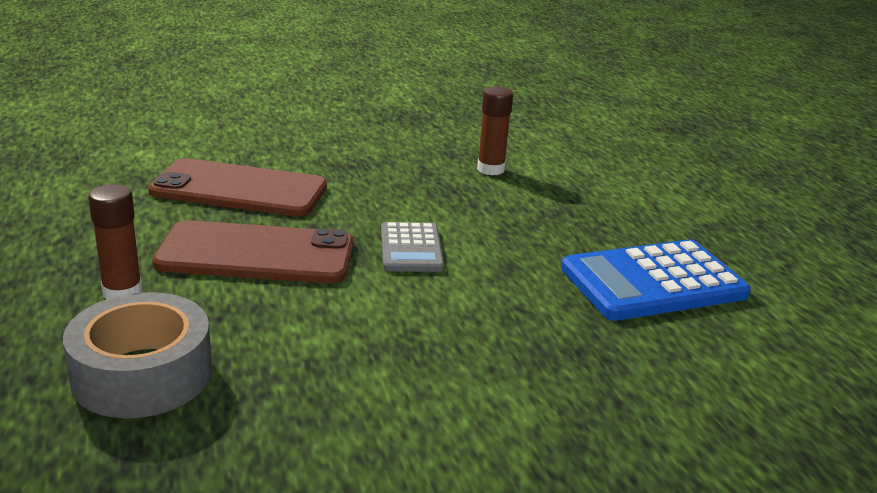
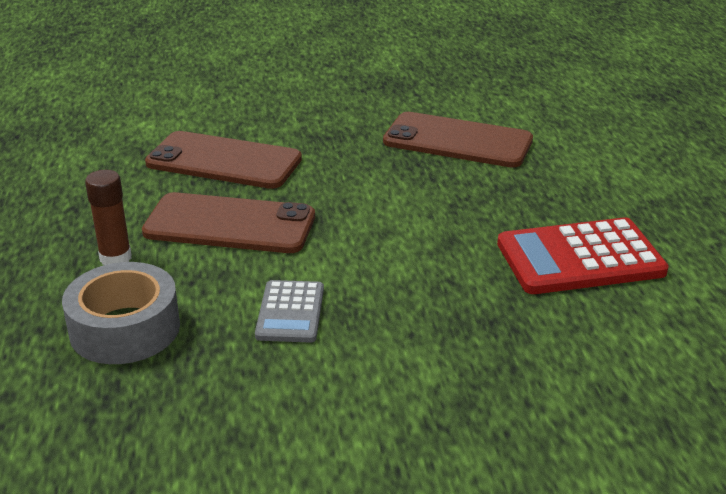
camera: 10 degrees right, 5 degrees up
(411, 248) = (365, 221): grey calculator -> grey calculator (290, 312)
(490, 169) = (457, 141): brown glue stick -> brown phone
(653, 282) = (580, 258): blue calculator -> red calculator

